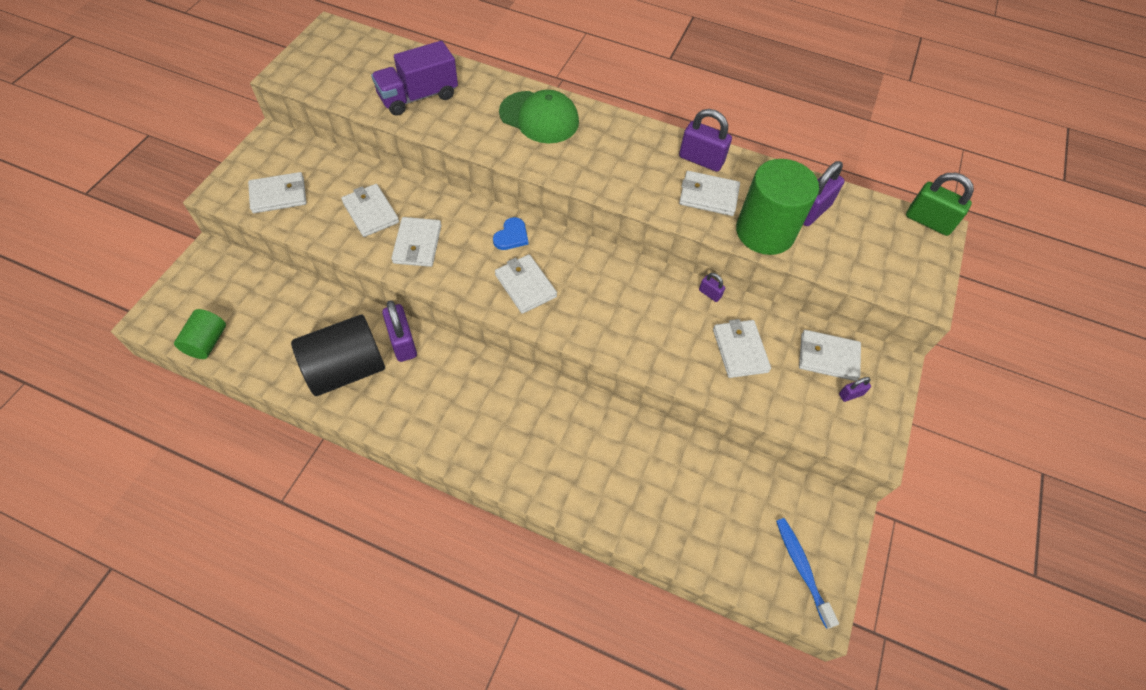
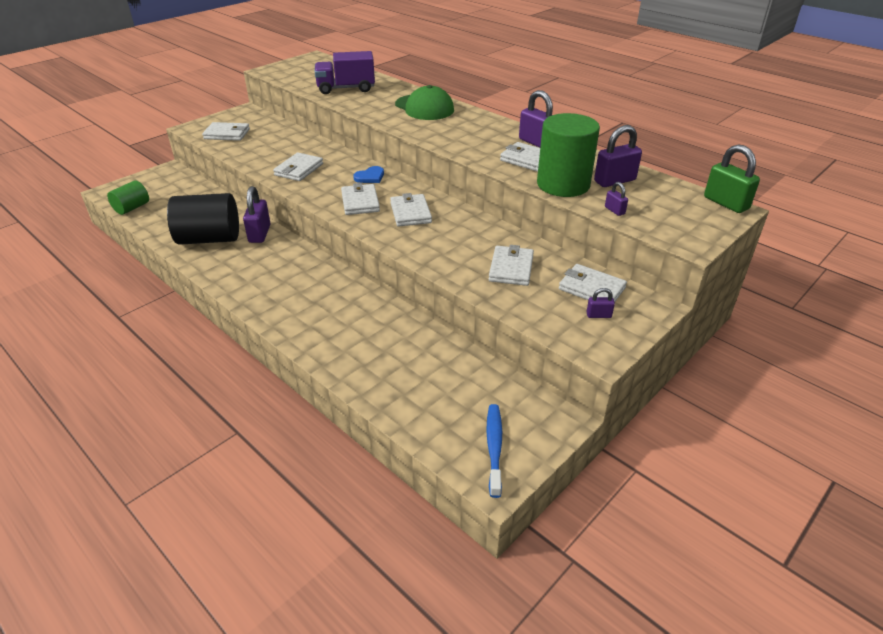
camera: 25 degrees right, 20 degrees down
(371, 212) = (280, 150): white wallet -> white wallet (410, 213)
(709, 294) = (507, 233): purple padlock -> purple padlock (614, 210)

